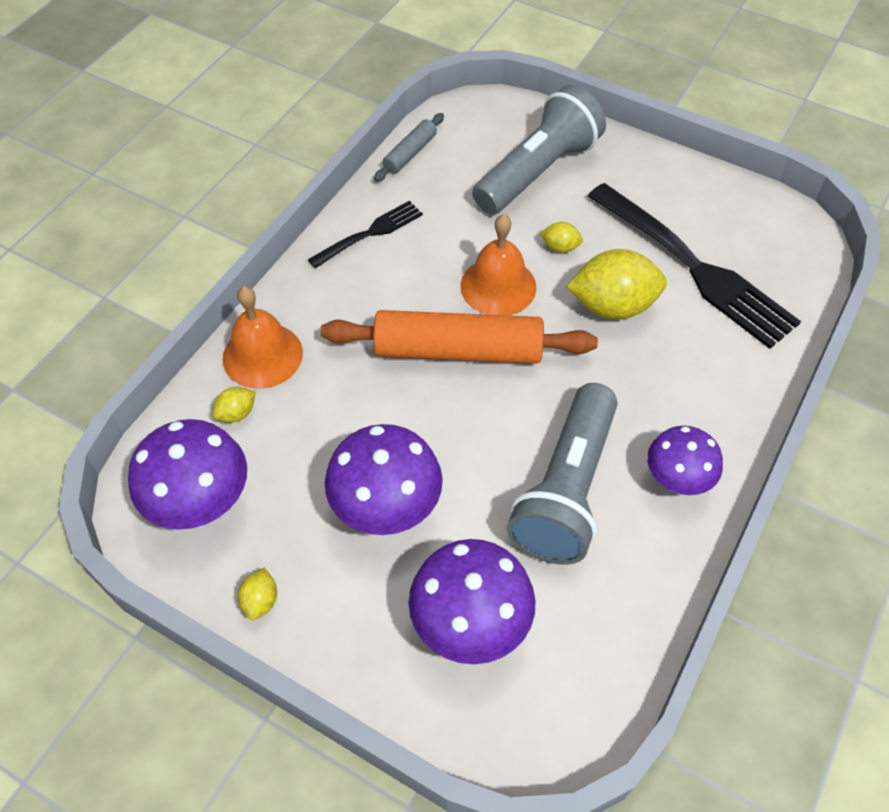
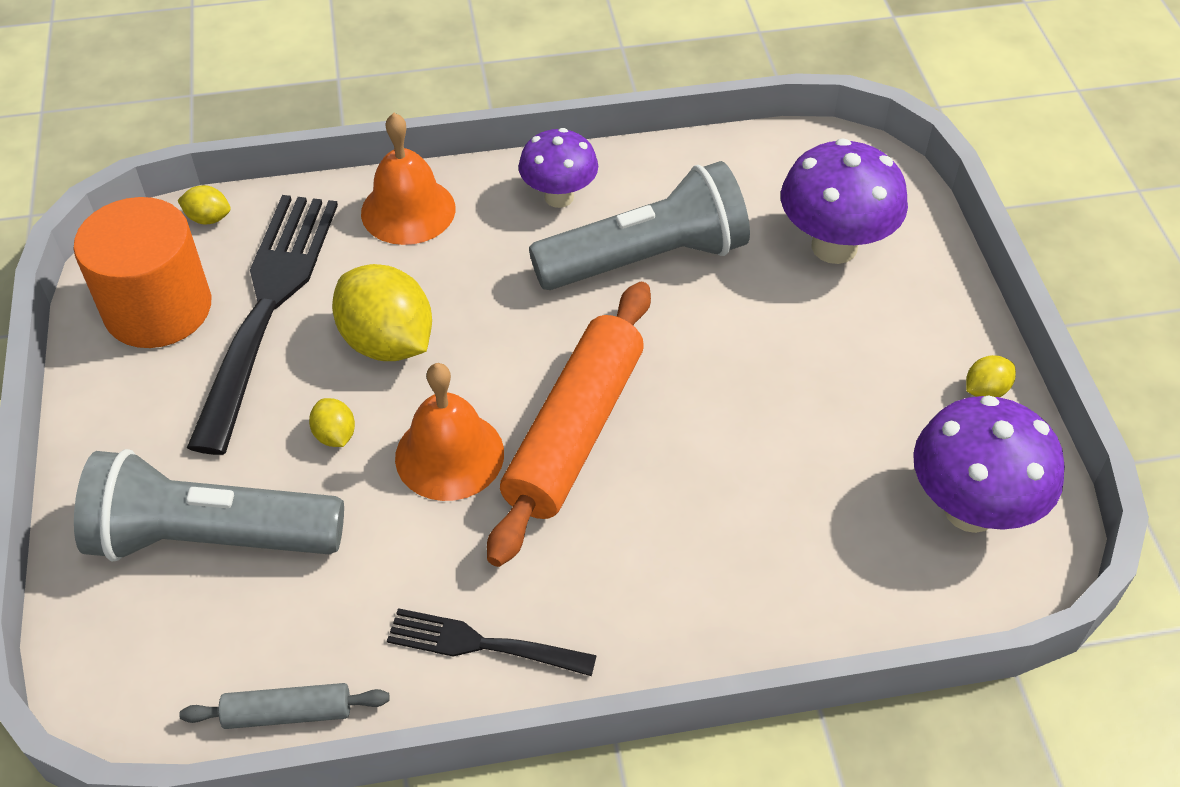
camera: 130 degrees left, 5 degrees down
(237, 413) = (855, 567): yellow lemon -> yellow lemon (208, 218)
(262, 355) = (765, 606): orange bell -> orange bell (408, 210)
(386, 509) = (806, 365): purple mushroom -> none
(458, 350) = (574, 432): orange rolling pin -> orange rolling pin turned 60 degrees clockwise
(735, 221) = (158, 308): none -> orange cylinder

